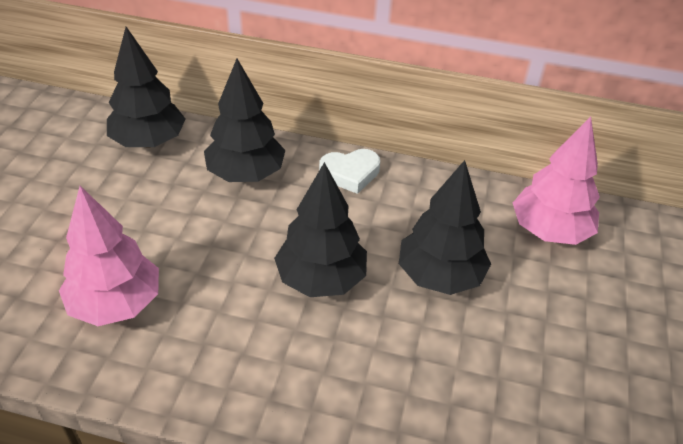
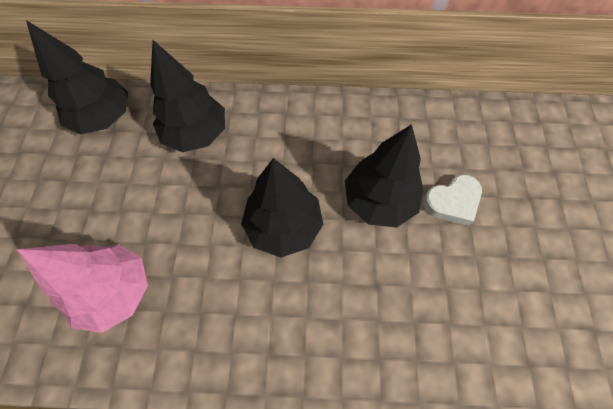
camera: 10 degrees left, 20 degrees up
(350, 173) = (284, 115): white heart -> white heart (452, 202)
(549, 231) = (455, 137): pink tree -> none

